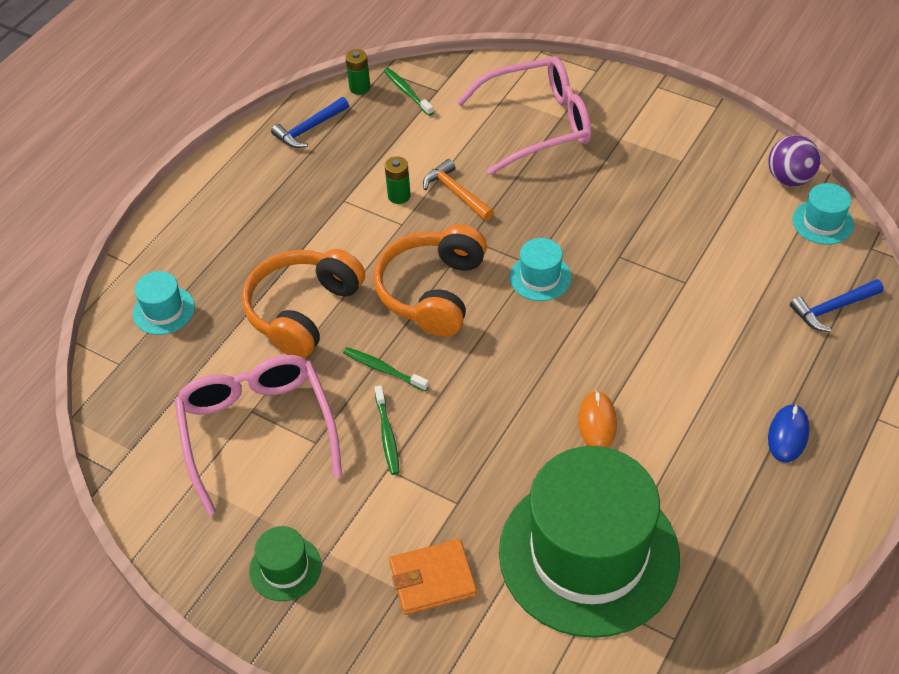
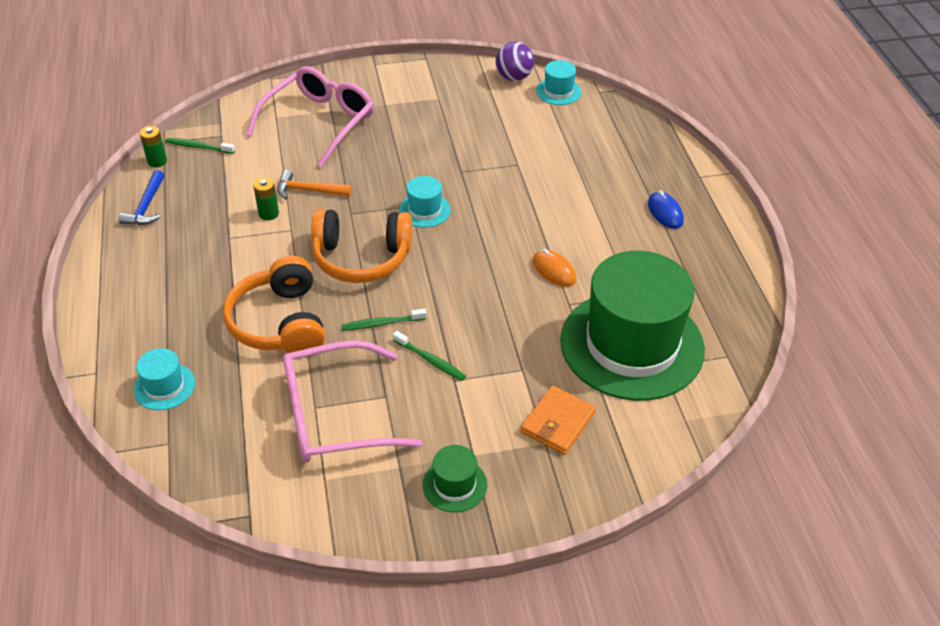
camera: 45 degrees left, 5 degrees down
(257, 429) = (333, 416): pink glasses -> pink glasses turned 45 degrees counterclockwise
(432, 291) = (361, 258): orange headphones -> orange headphones turned 60 degrees counterclockwise
(833, 308) = (614, 134): blue hammer -> none

